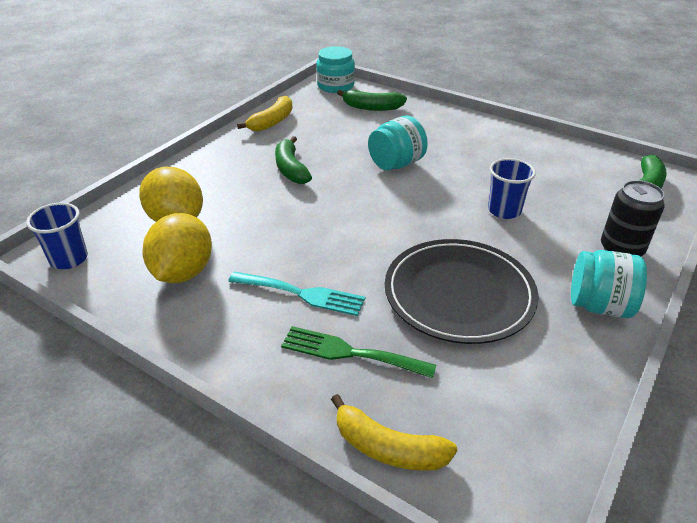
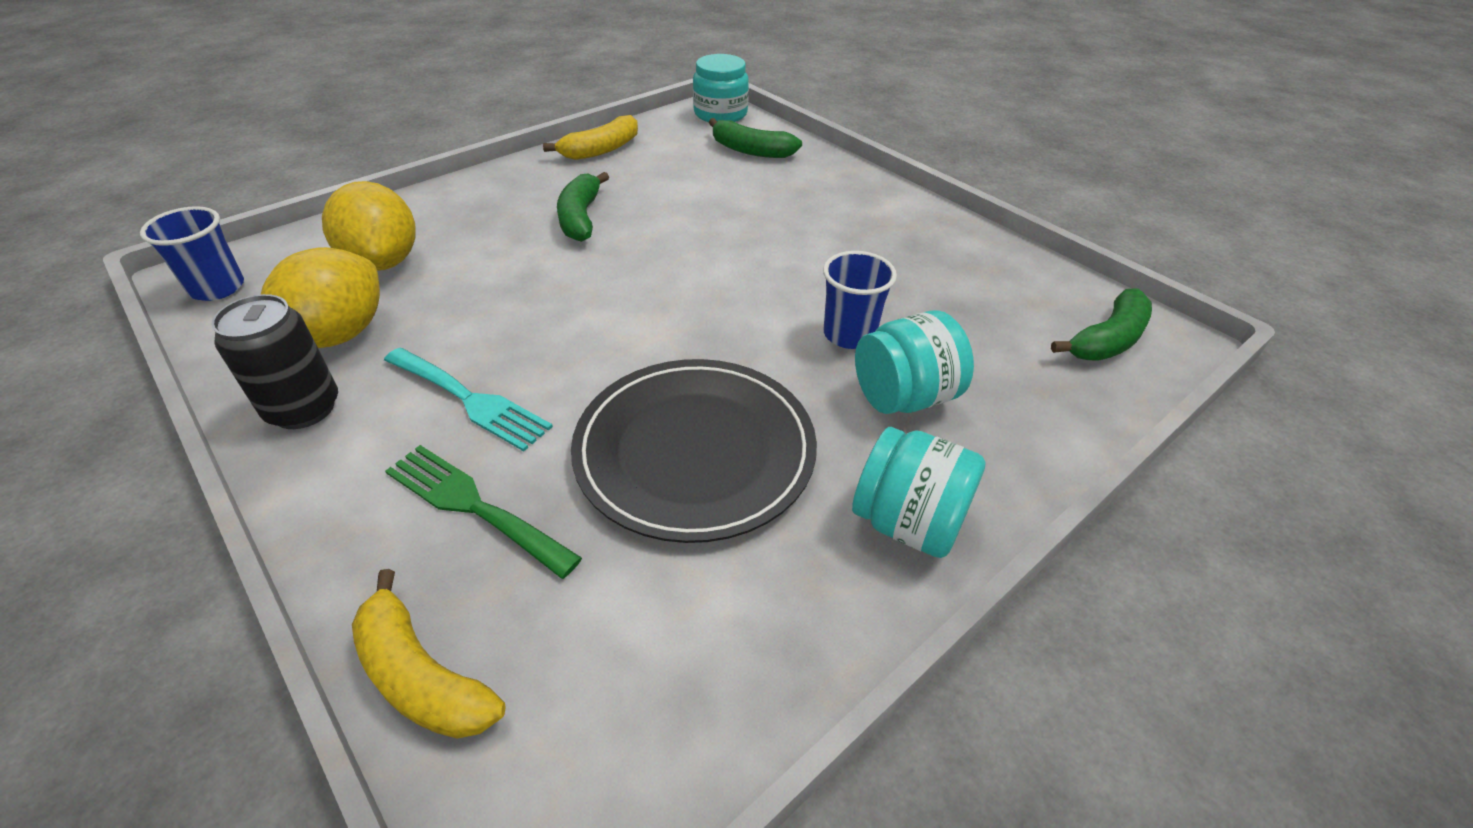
camera: 15 degrees right, 5 degrees up
(396, 164) = (732, 236): turquoise jar -> turquoise jar (904, 397)
(621, 250) = (1003, 436): black can -> black can (304, 408)

